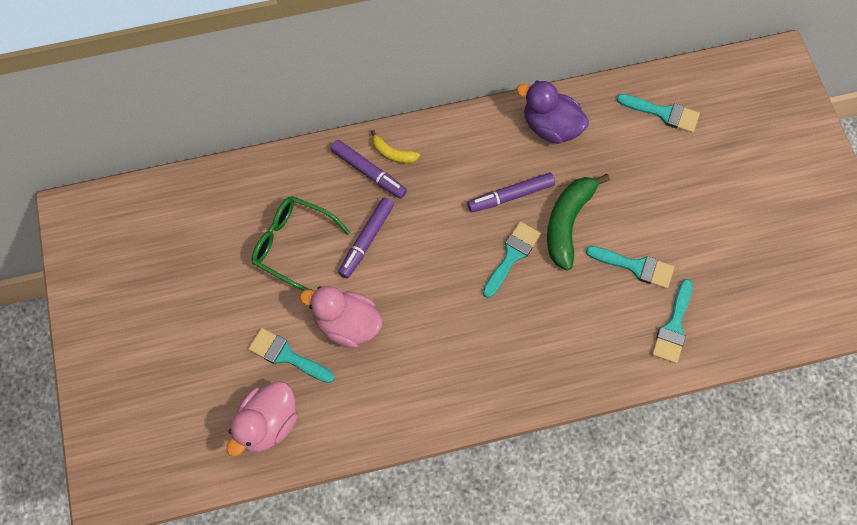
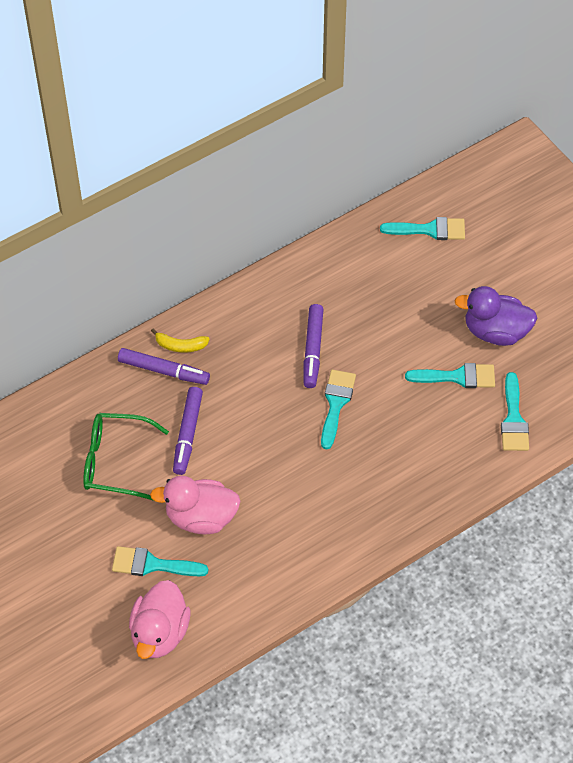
camera: 20 degrees left, 10 degrees down
(511, 196) = (313, 350): purple marker -> purple marker turned 45 degrees counterclockwise
(551, 127) = (326, 274): purple duck -> purple duck (495, 332)
(568, 223) = (378, 357): green banana -> none

